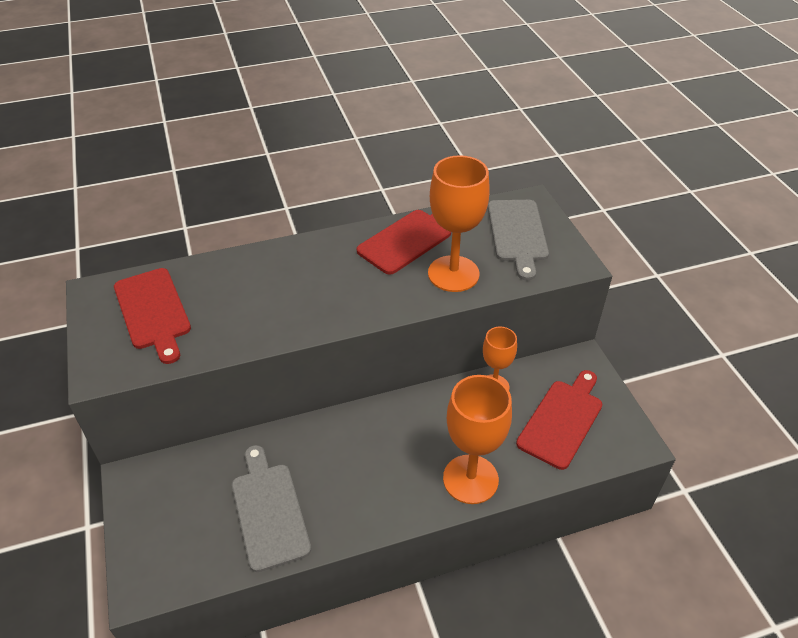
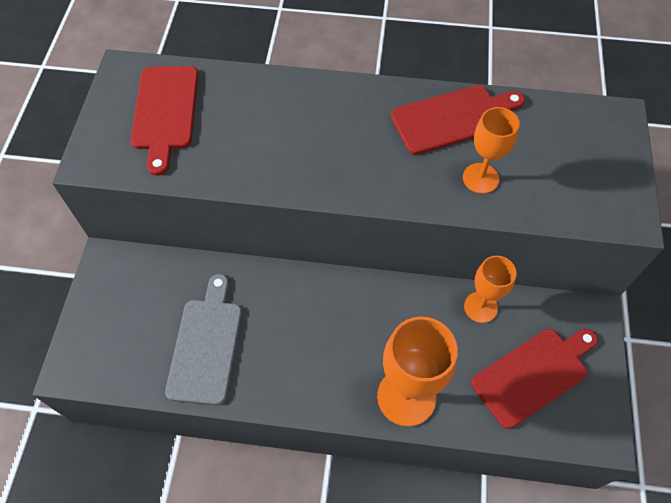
camera: 25 degrees right, 15 degrees up
(453, 274) = (480, 178): orange goblet -> orange goblet, size x0.61
(517, 234) = (579, 154): grey cutting board -> none

